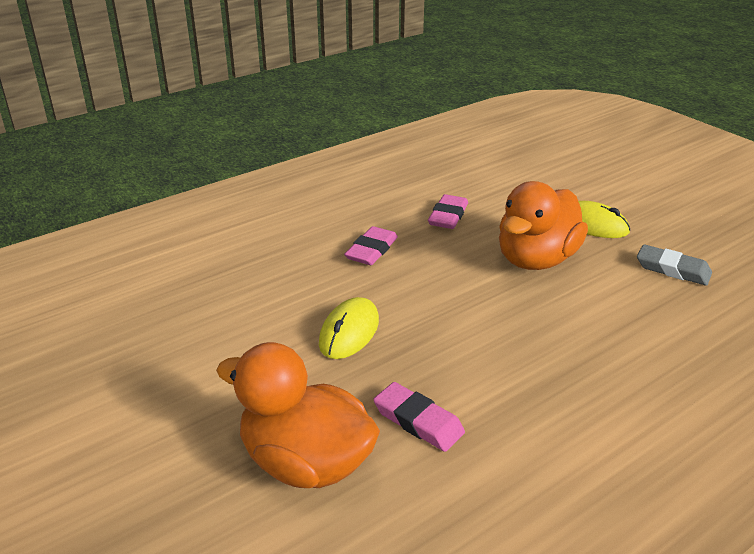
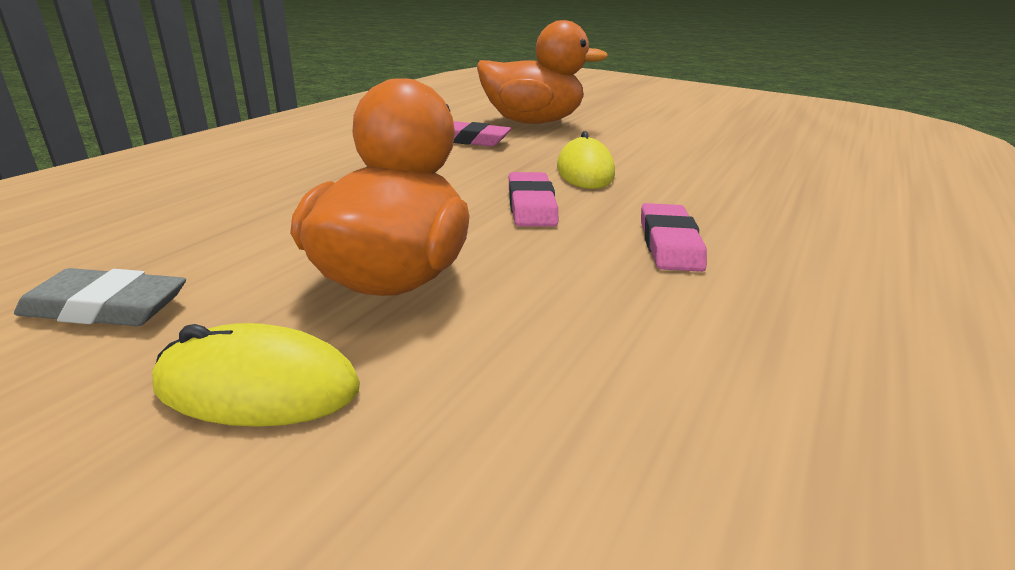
camera: 155 degrees right, 5 degrees down
(448, 216) = (616, 332): pink eraser -> pink eraser (531, 206)

